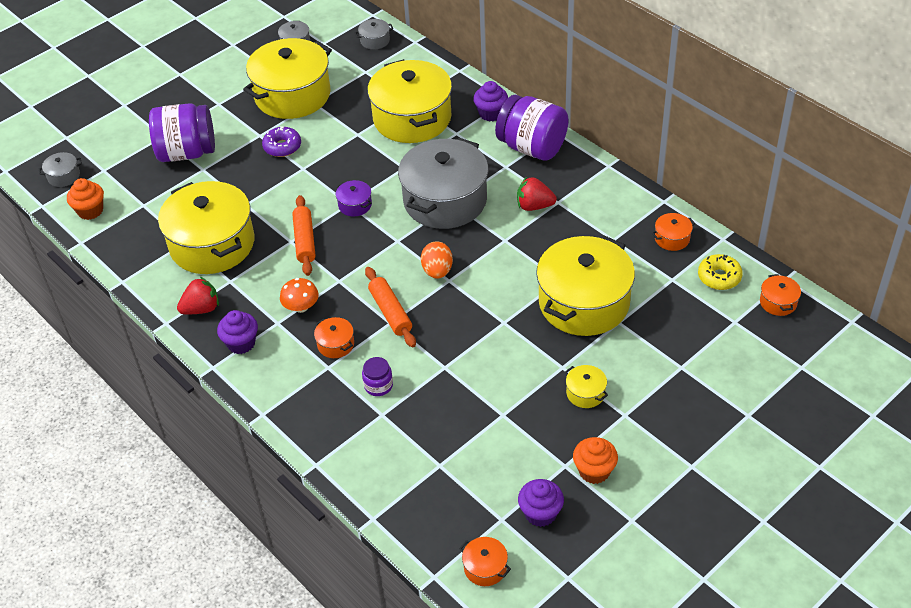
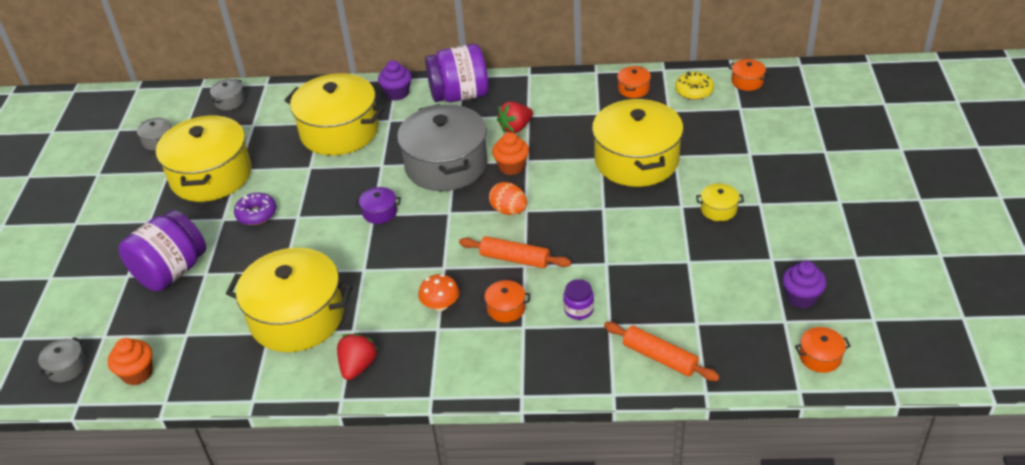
camera: 45 degrees left, 5 degrees down
(241, 343) = (429, 364): purple cupcake -> none
(305, 241) = (375, 261): orange rolling pin -> orange rolling pin (660, 357)
(594, 471) = (792, 248): orange cupcake -> orange cupcake (511, 167)

